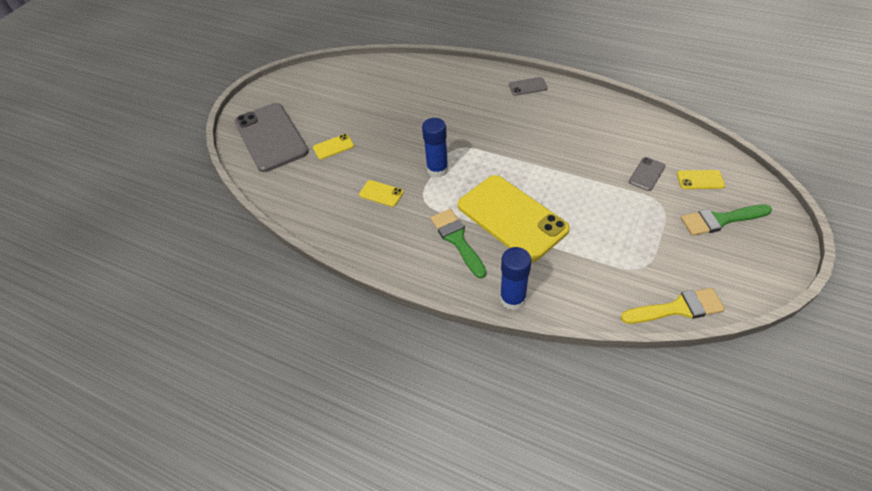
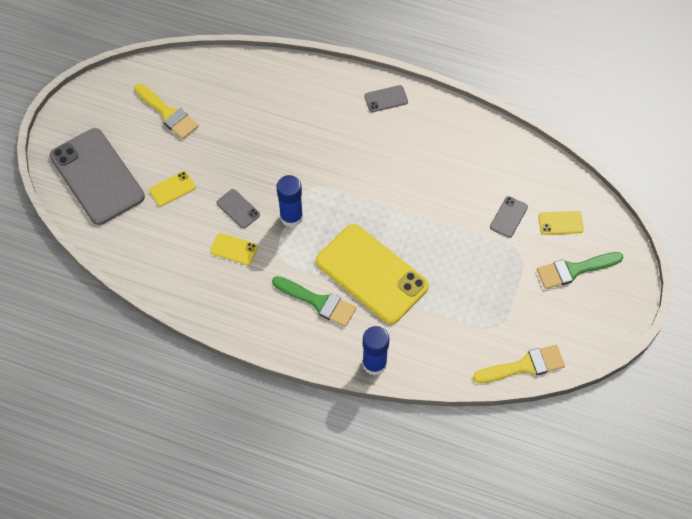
camera: 10 degrees left, 10 degrees up
(339, 95) = (168, 113): none -> yellow brush
(389, 162) = (238, 209): none -> grey phone
(457, 240) = (318, 302): green brush -> green brush turned 150 degrees clockwise

